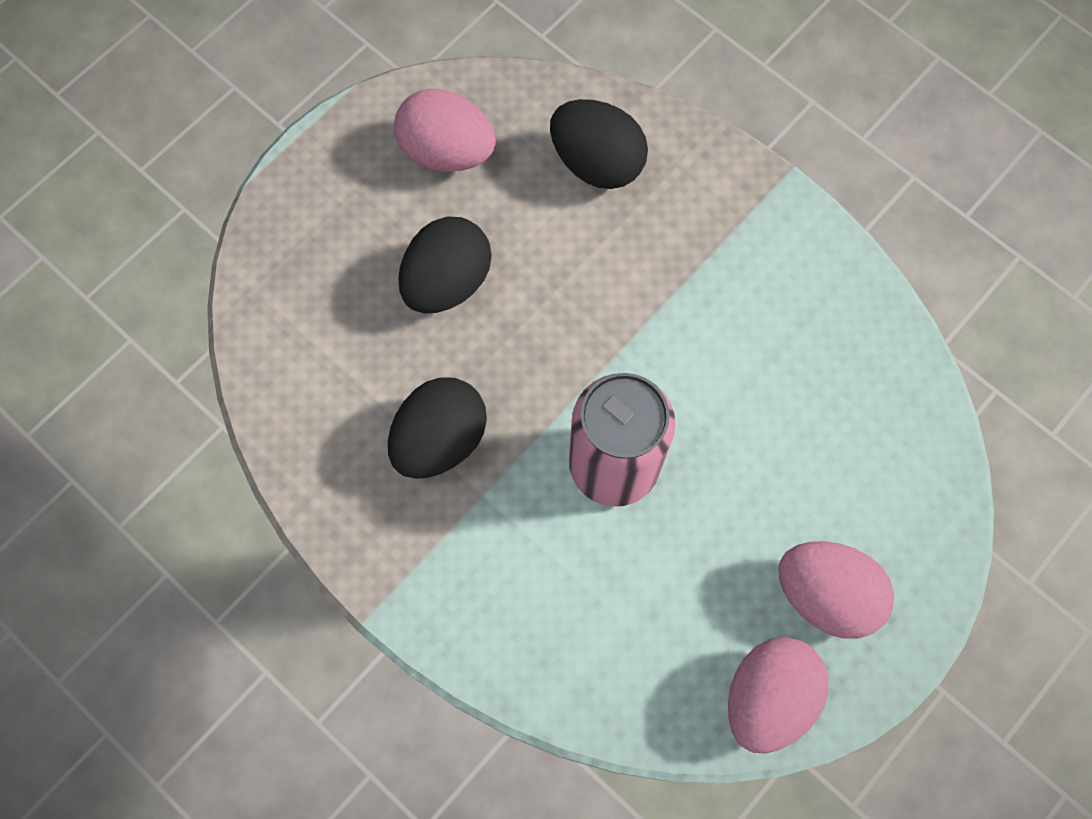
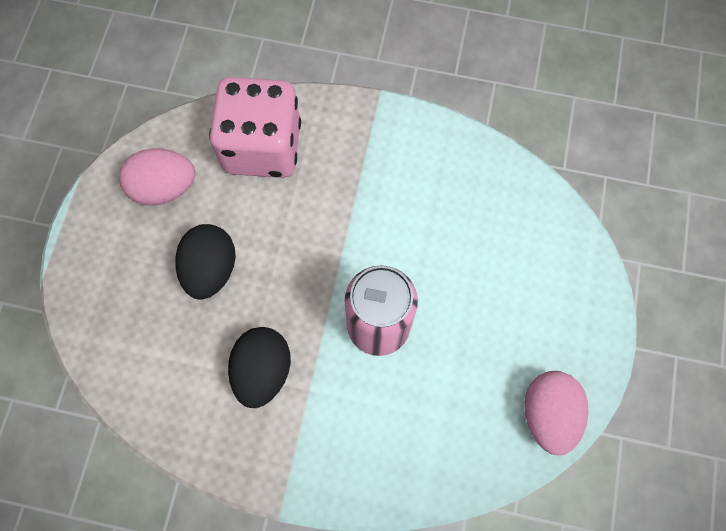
camera: 30 degrees left, 0 degrees up
(597, 163) = (262, 147): black egg -> pink dice
(825, 595) = (545, 333): pink egg -> none

